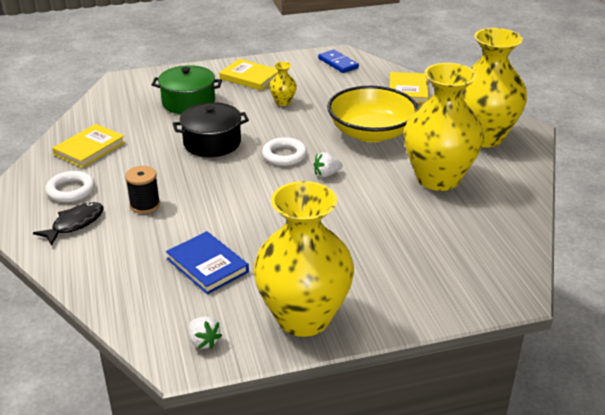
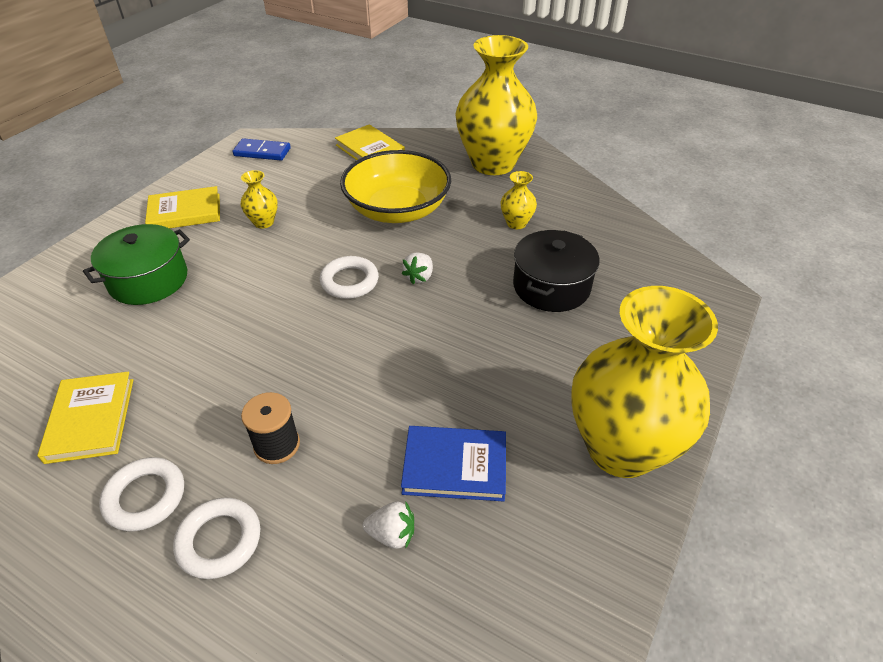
camera: 45 degrees left, 10 degrees up
(75, 224) = (219, 541): black fish -> white ring
(204, 341) = (582, 561): white strawberry -> white strawberry (392, 534)
(212, 143) = (249, 313): black pot -> black pot (551, 286)
(438, 178) = (516, 223): yellow vase -> yellow vase, size x0.41

